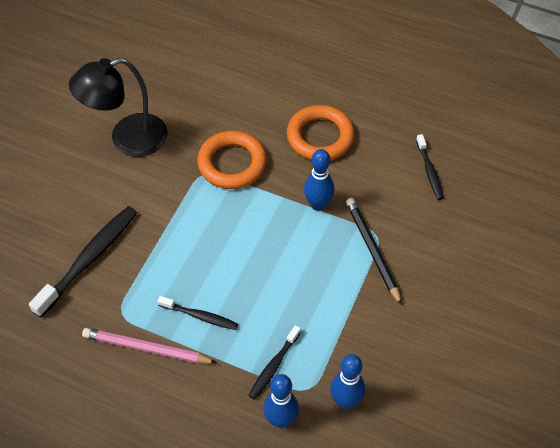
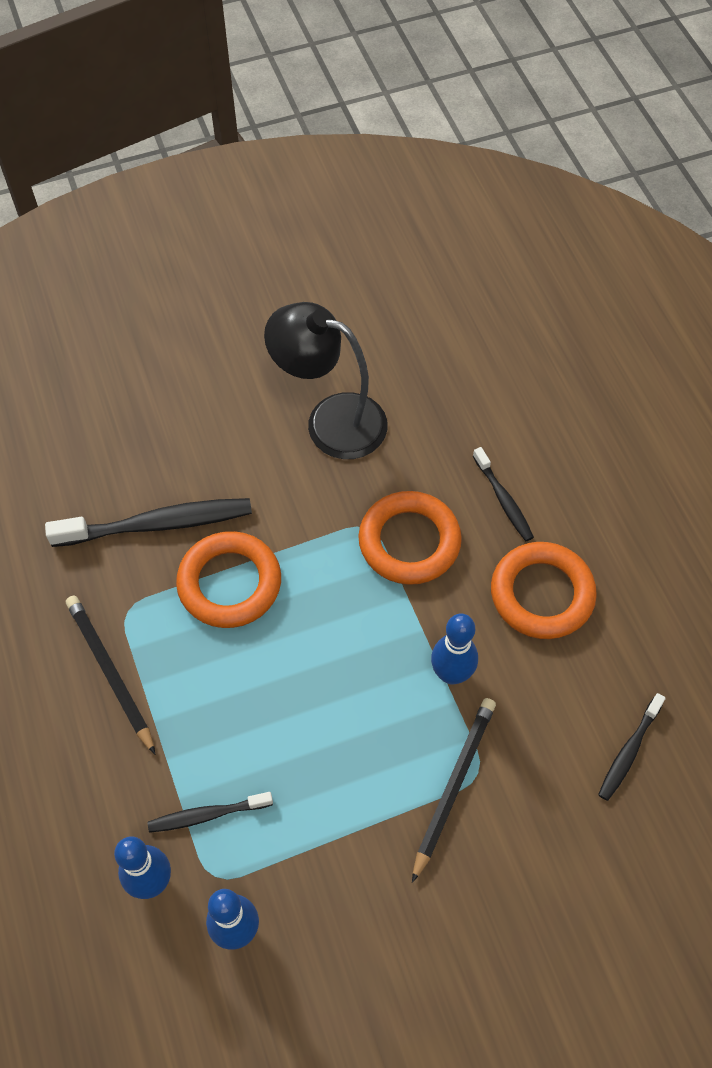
camera: 45 degrees right, 5 degrees up
(147, 348) = (110, 673): pink pencil -> black pencil
(162, 255) = (229, 583): none -> orange ring
(200, 316) = (195, 687): black toothbrush -> black toothbrush (503, 500)

